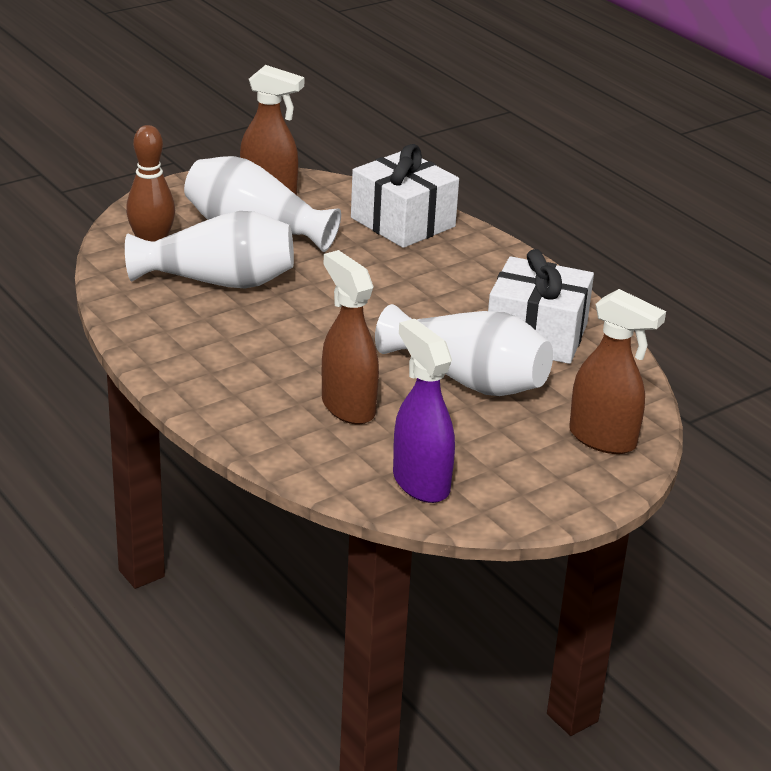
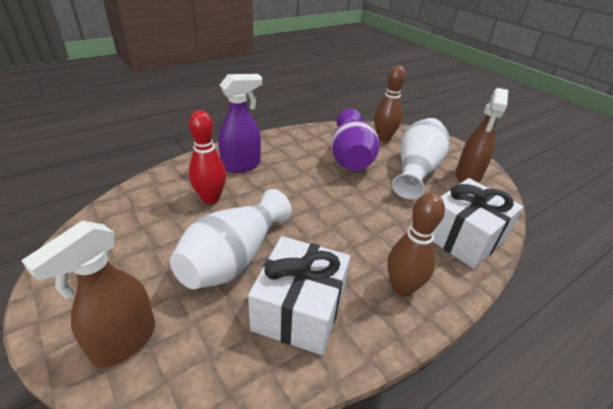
camera: 90 degrees right, 5 degrees up
(218, 281) = (350, 157): white vase -> purple vase
(348, 407) = (210, 199): brown spray bottle -> red bowling pin
(420, 483) = (116, 224): purple spray bottle -> purple spray bottle (242, 165)
(492, 272) = (402, 288): none -> brown bowling pin

